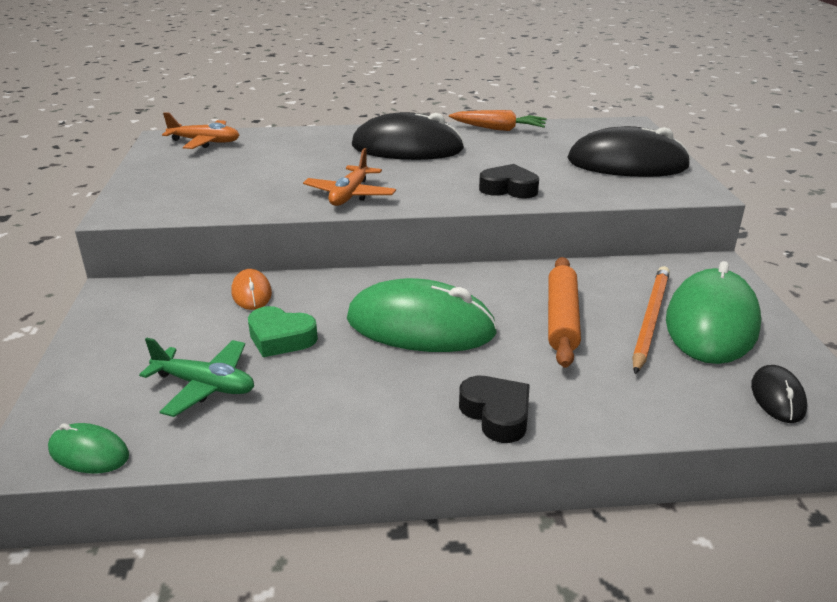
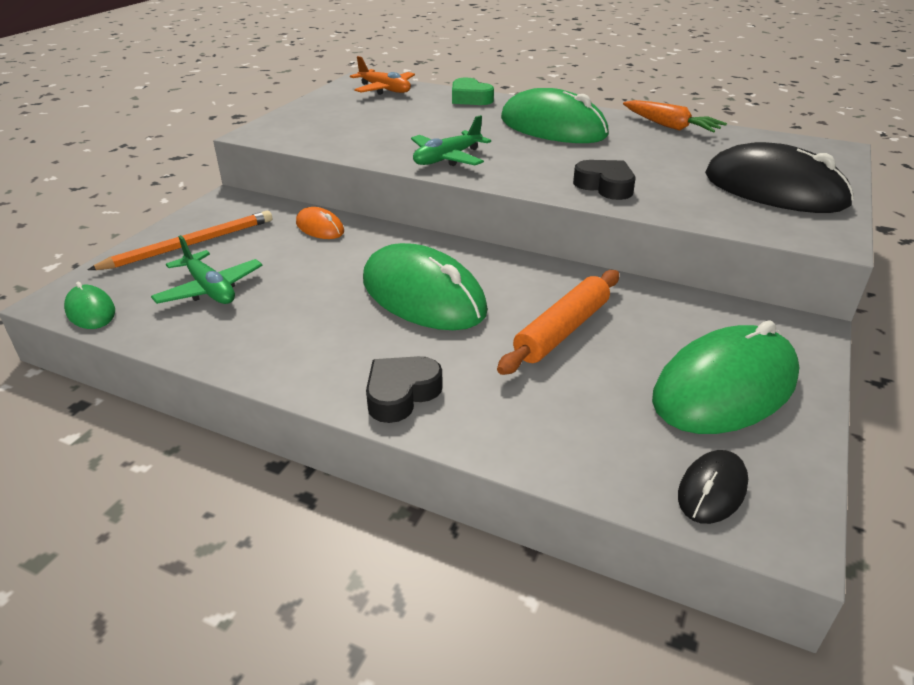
camera: 30 degrees right, 5 degrees up
(251, 293) = (320, 227): orange mouse -> orange mouse turned 60 degrees counterclockwise
(280, 338) = (301, 270): green heart -> green heart (470, 98)
(350, 195) = (447, 158): orange plane -> green plane
(407, 148) = (553, 127): black mouse -> green mouse
(496, 414) = (401, 394): black heart -> black heart turned 135 degrees counterclockwise
(650, 319) = (656, 361): orange pencil -> orange pencil (190, 244)

